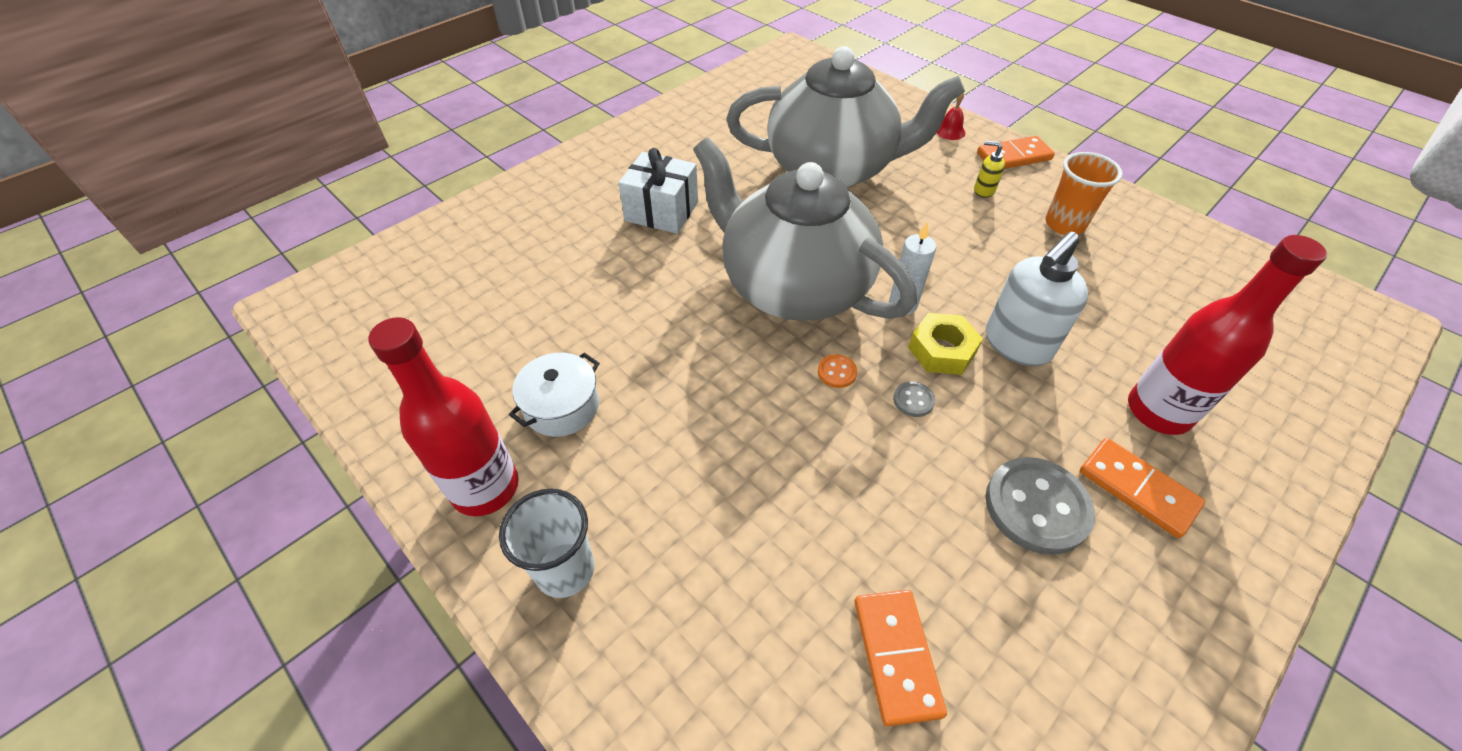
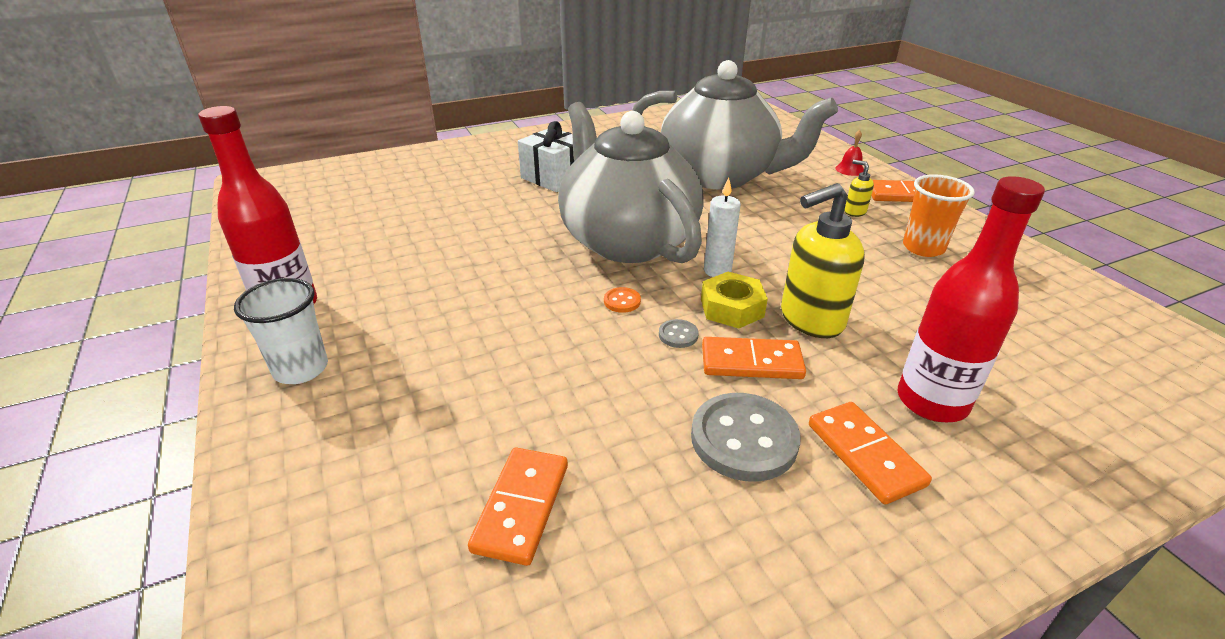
camera: 20 degrees right, 15 degrees down
(562, 406) = (382, 273): white pot -> none
(994, 413) = (751, 362): none -> orange domino
(1017, 344) = (810, 320): white soap dispenser -> yellow soap dispenser

